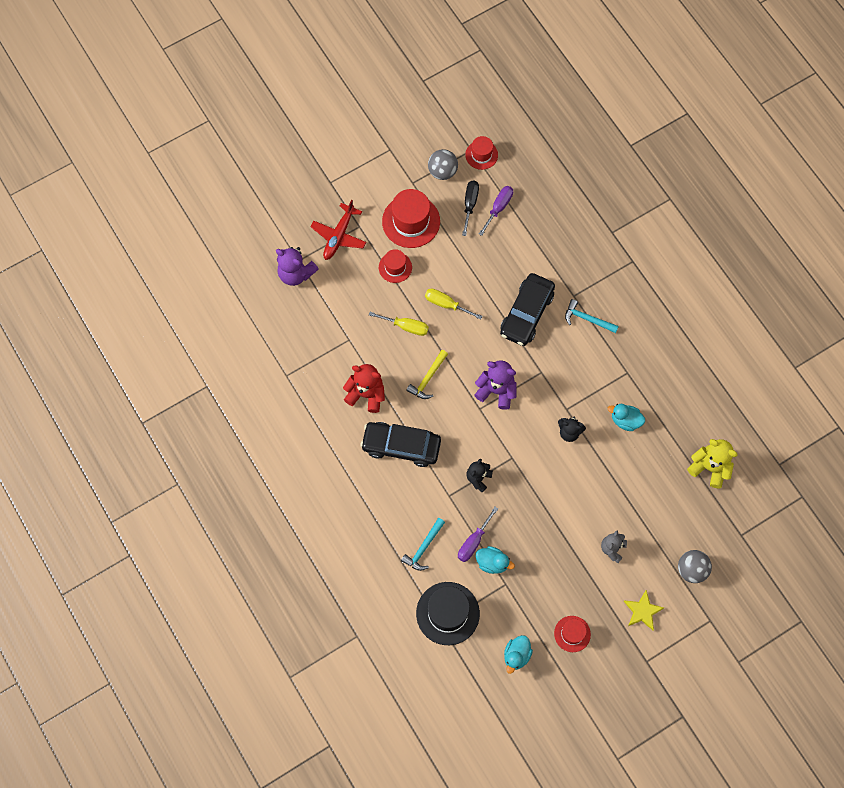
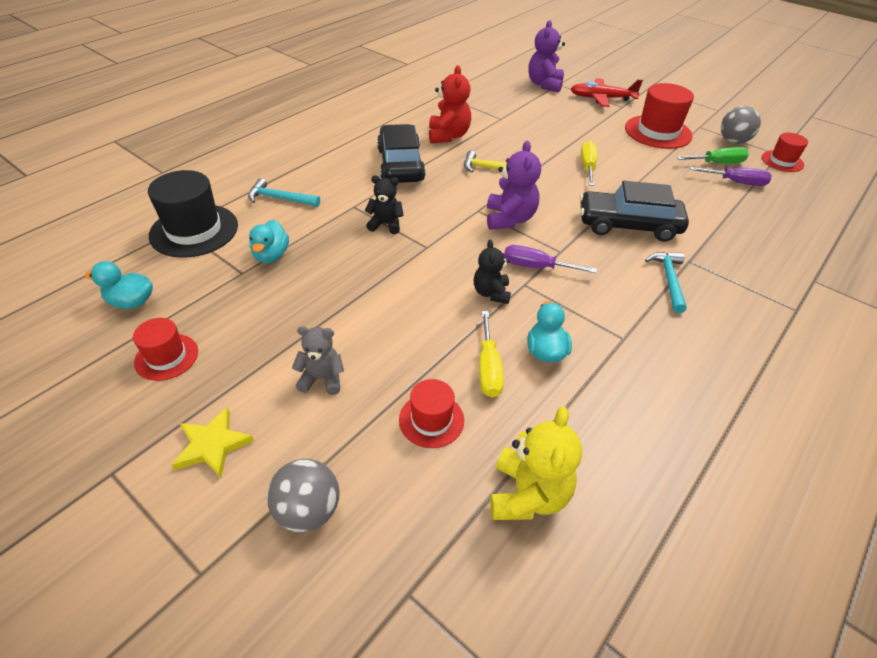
camera: 70 degrees right, 25 degrees down
(395, 267) = (599, 131): red hat -> red hat (431, 420)
(406, 326) = (540, 147): yellow screwdriver -> yellow screwdriver (488, 368)
(470, 204) = (717, 163): black screwdriver -> green screwdriver
(473, 542) = (297, 235): purple screwdriver -> purple screwdriver (536, 267)

